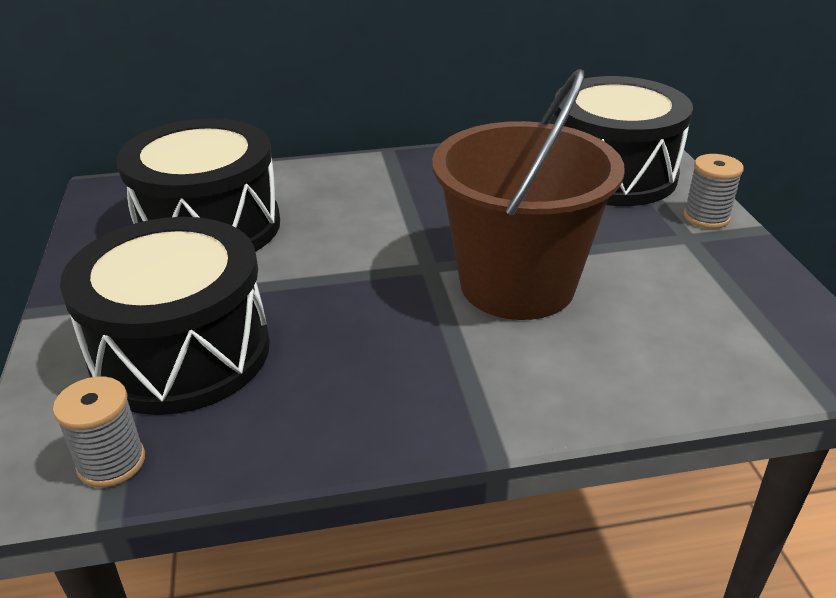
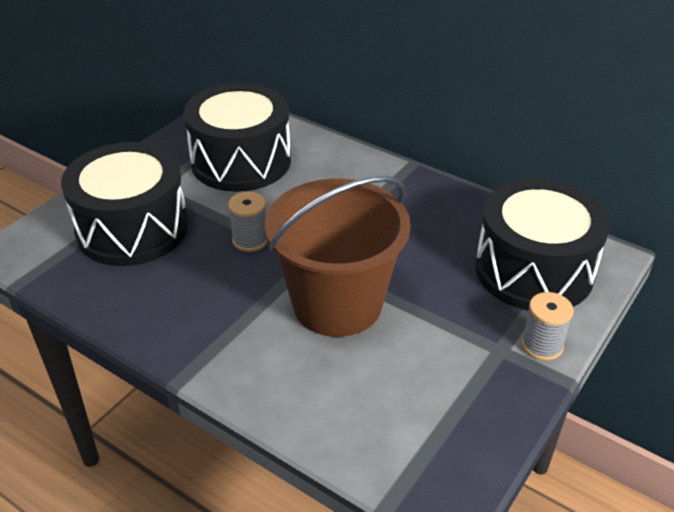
camera: 45 degrees right, 5 degrees up
(111, 462) = (42, 264): grey spool -> grey spool (250, 240)

